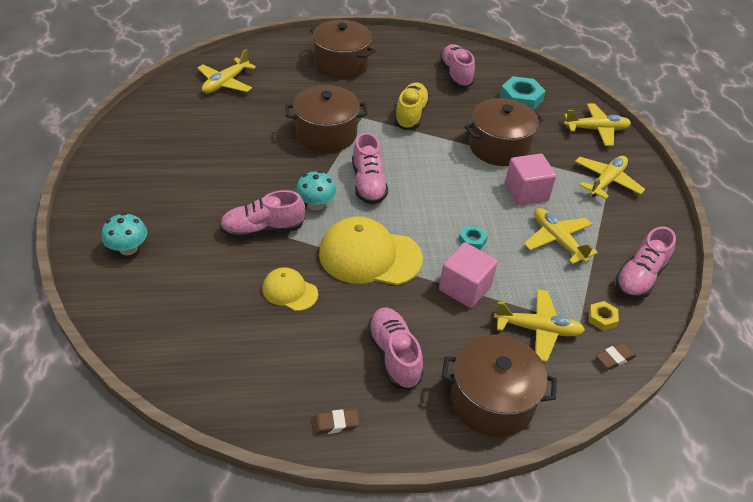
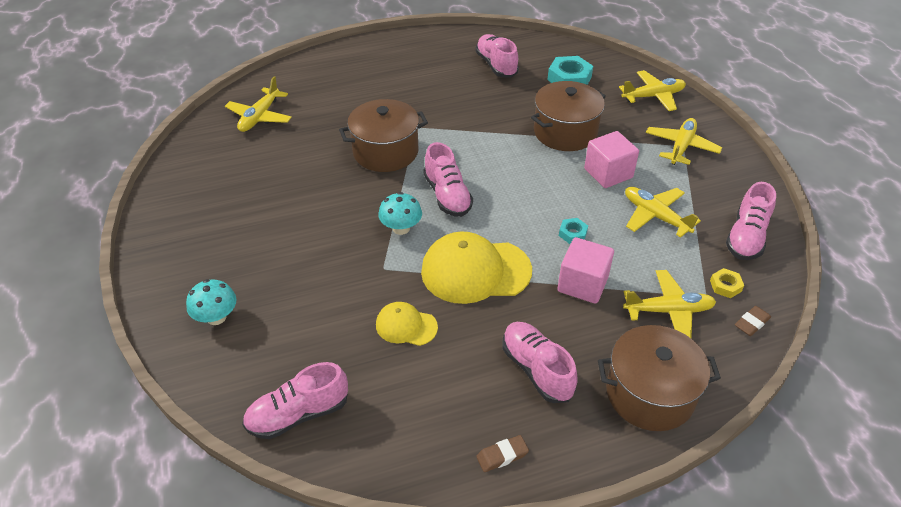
camera: 10 degrees left, 0 degrees up
(263, 229) = (355, 266): pink shoe -> pink shoe (298, 414)
(341, 64) = (375, 75): brown pot -> none
(411, 115) = (465, 115): yellow shoe -> none

